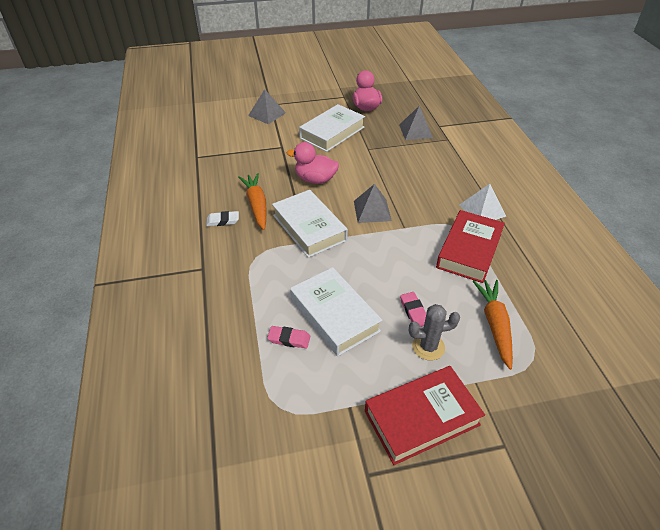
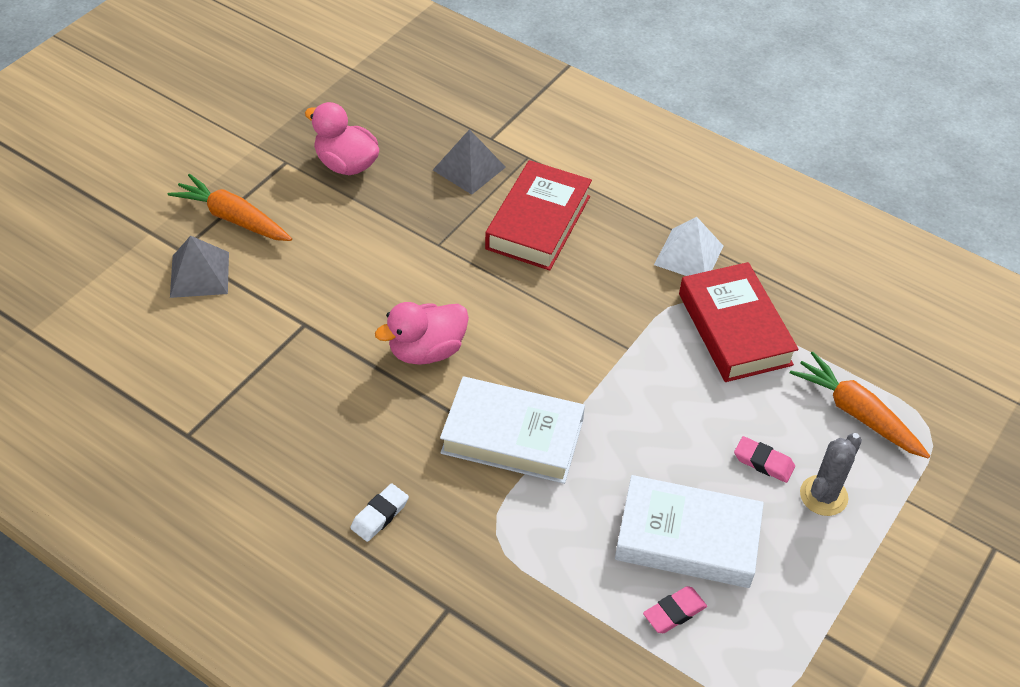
camera: 45 degrees left, 5 degrees up
(256, 205) = (396, 453): orange carrot -> orange carrot (233, 218)
(332, 132) = (351, 247): white book -> none
(372, 210) = (561, 349): grey pyramid -> none
(421, 418) = (901, 585): red book -> red book (538, 222)

